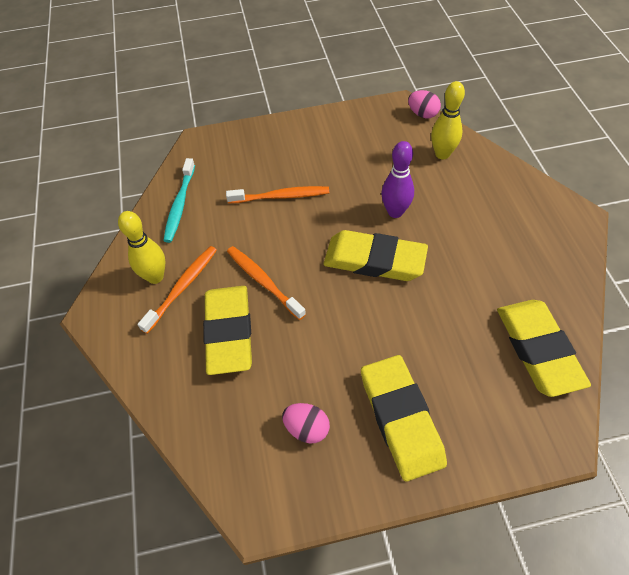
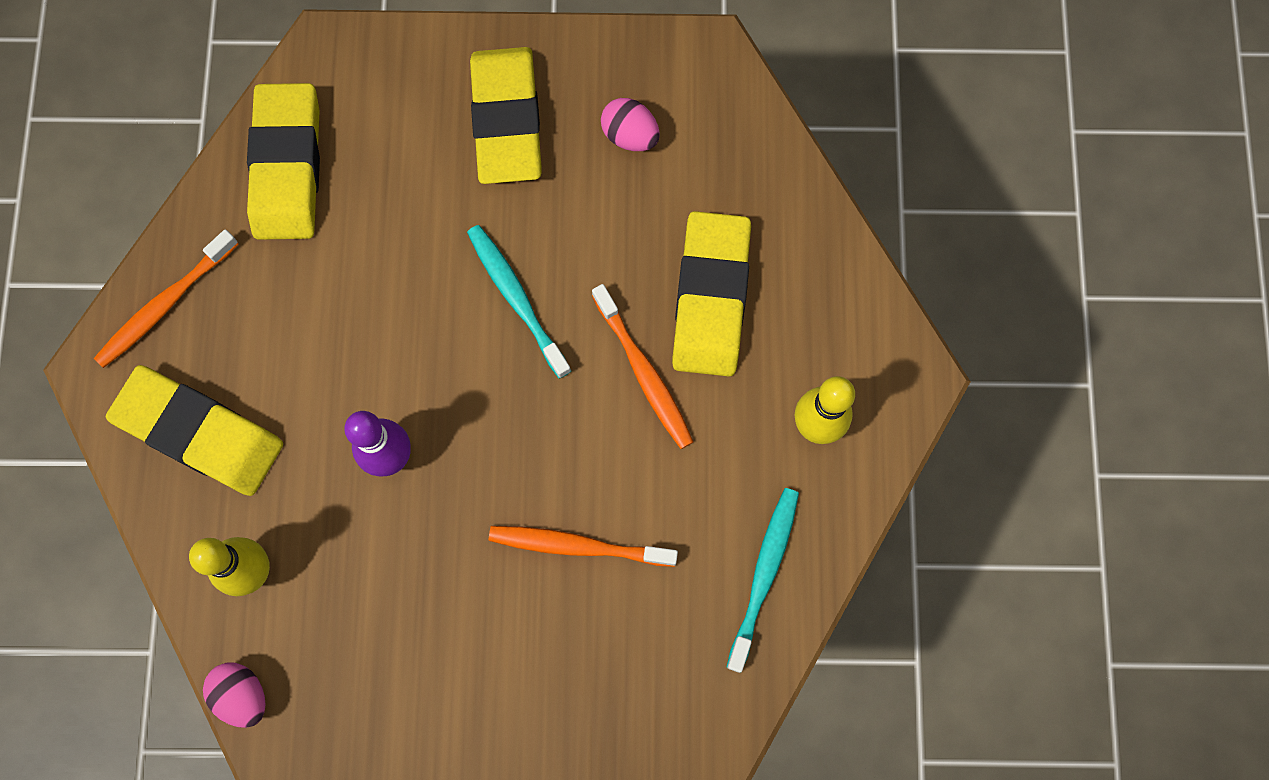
camera: 170 degrees left, 20 degrees up
(182, 287) = (773, 394): orange toothbrush -> orange toothbrush (165, 305)
(353, 304) = (516, 298): none -> turquoise toothbrush
(374, 260) = (459, 368): yellow eraser -> yellow eraser (199, 433)

